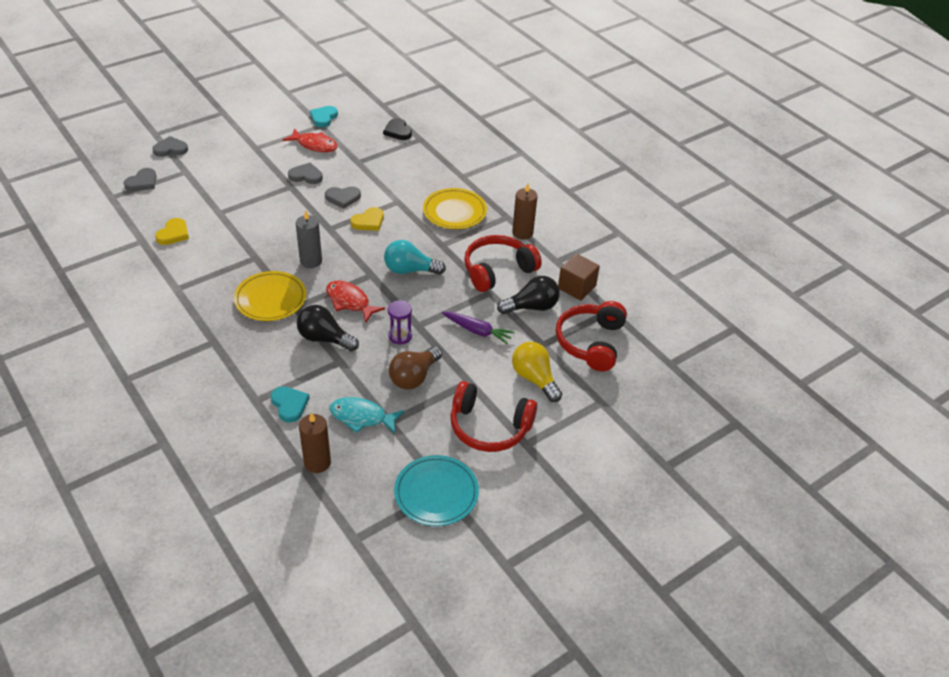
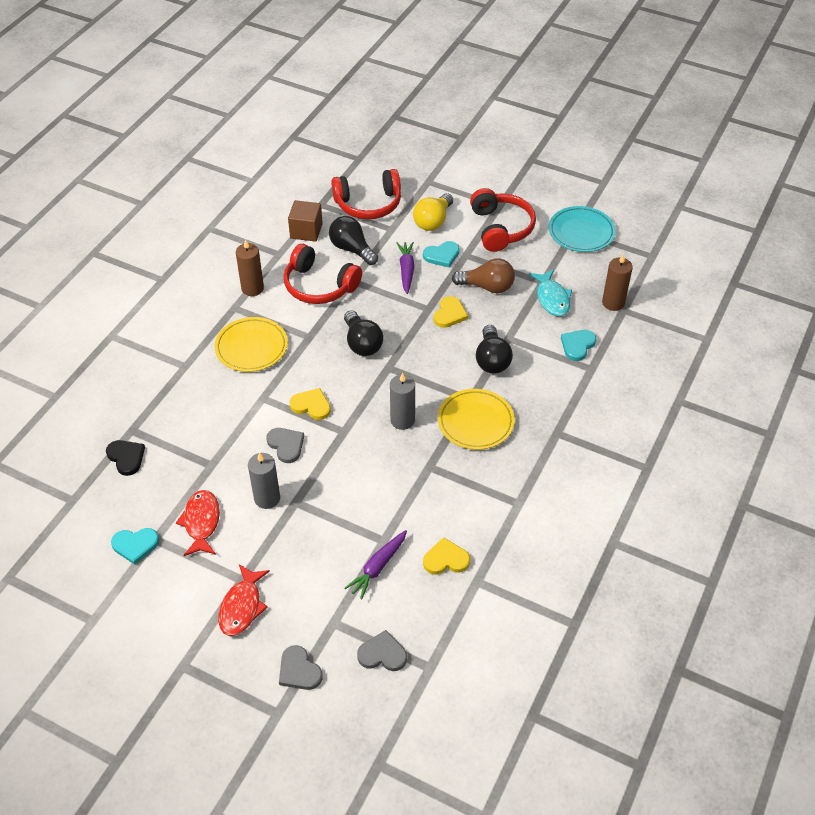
camera: 115 degrees left, 5 degrees up
(202, 202) = (378, 567): none -> purple carrot
(306, 175) = (267, 498): grey heart -> grey candle
(350, 302) = (435, 365): red fish -> red fish (242, 606)
(397, 131) = (126, 457): black heart -> black heart turned 75 degrees counterclockwise
(400, 336) = (449, 314): purple hourglass -> yellow heart
(410, 270) = (362, 343): turquoise light bulb -> black light bulb
(480, 364) = (442, 255): none -> turquoise heart

